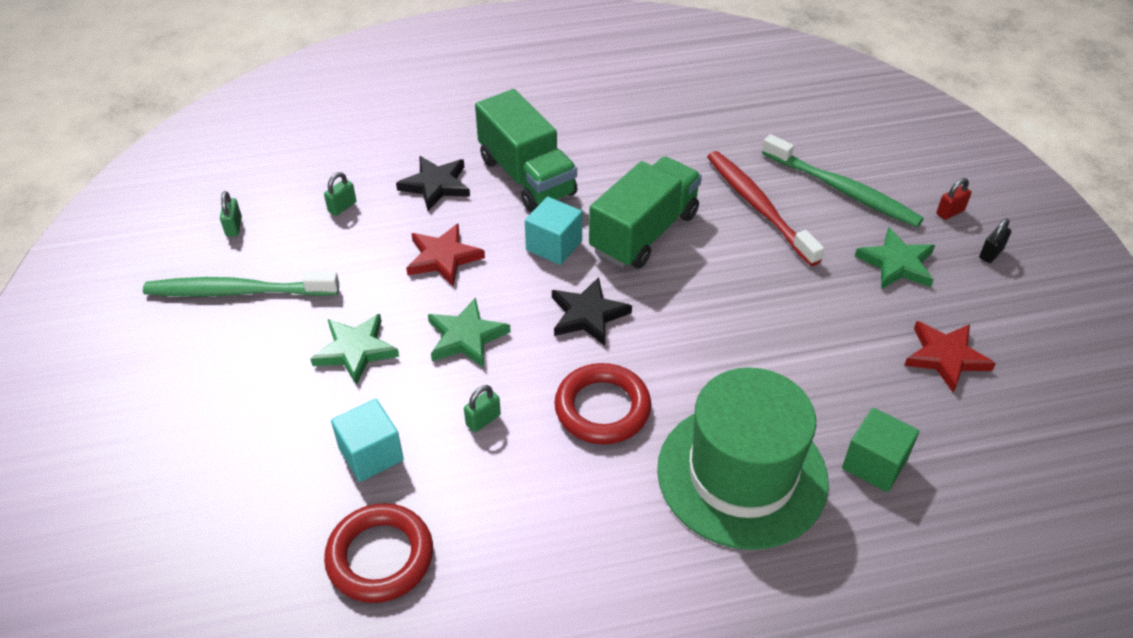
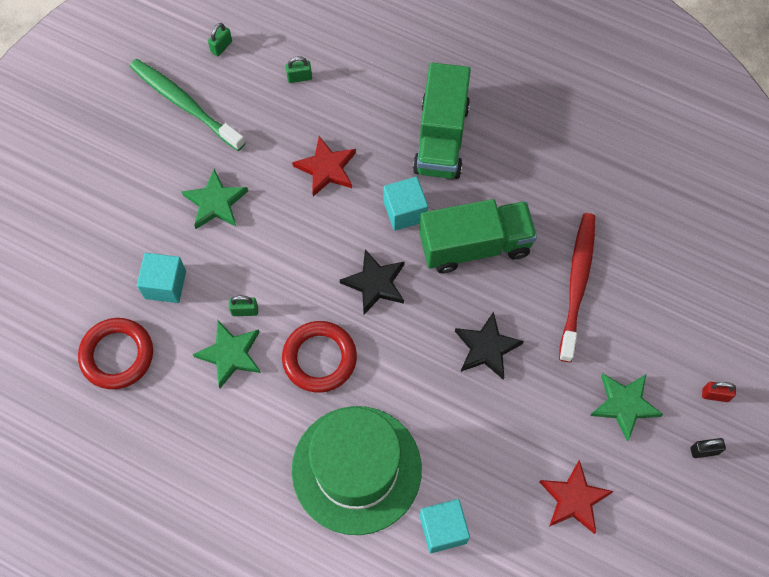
camera: 40 degrees right, 20 degrees up
(436, 185) = (374, 101): black star -> black star (486, 348)
(466, 337) = (287, 242): green star -> green star (230, 354)
(843, 190) = (655, 316): green toothbrush -> none
(874, 464) = (443, 529): green cube -> turquoise cube

